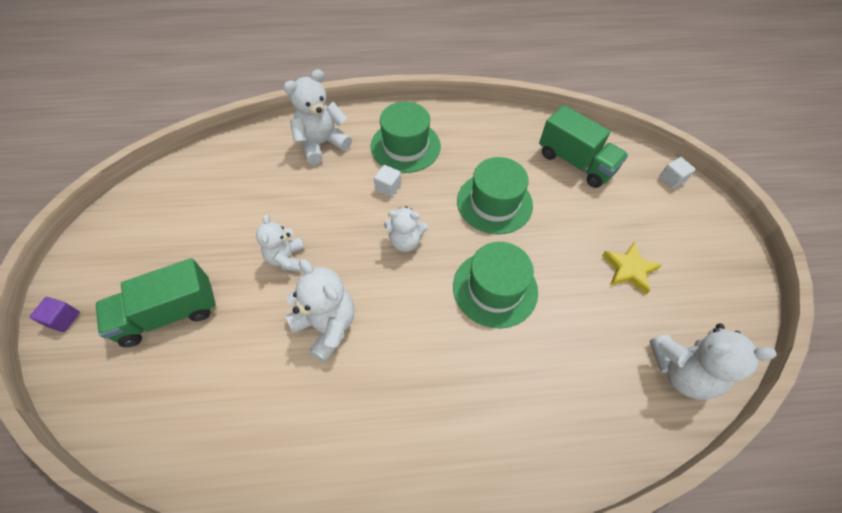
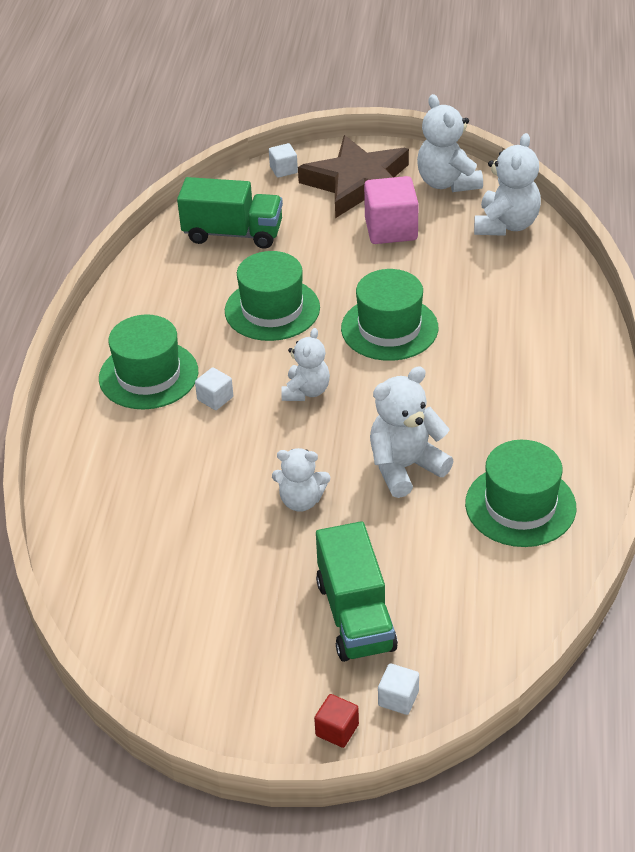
camera: 75 degrees left, 15 degrees down
(63, 319) = (337, 730): purple cube -> red cube
(83, 356) = (398, 698): none -> white cube
(285, 430) = (520, 505): none -> green hat
(322, 144) = (110, 459): white teddy bear -> white teddy bear (447, 183)
(575, 162) = (233, 233): green truck -> green truck turned 45 degrees clockwise
(629, 270) = (391, 229): yellow star -> pink cube
(681, 235) = (358, 184): none -> brown star

